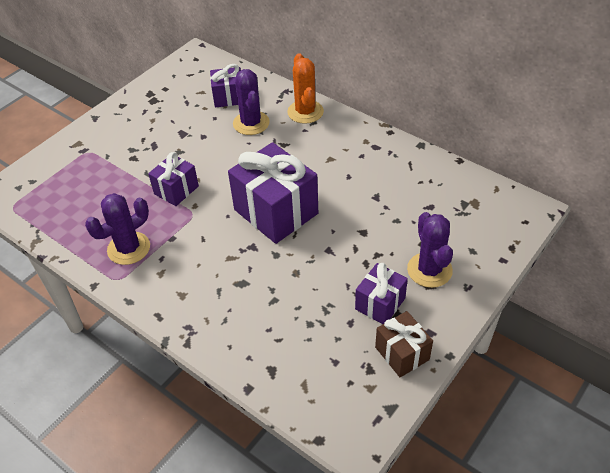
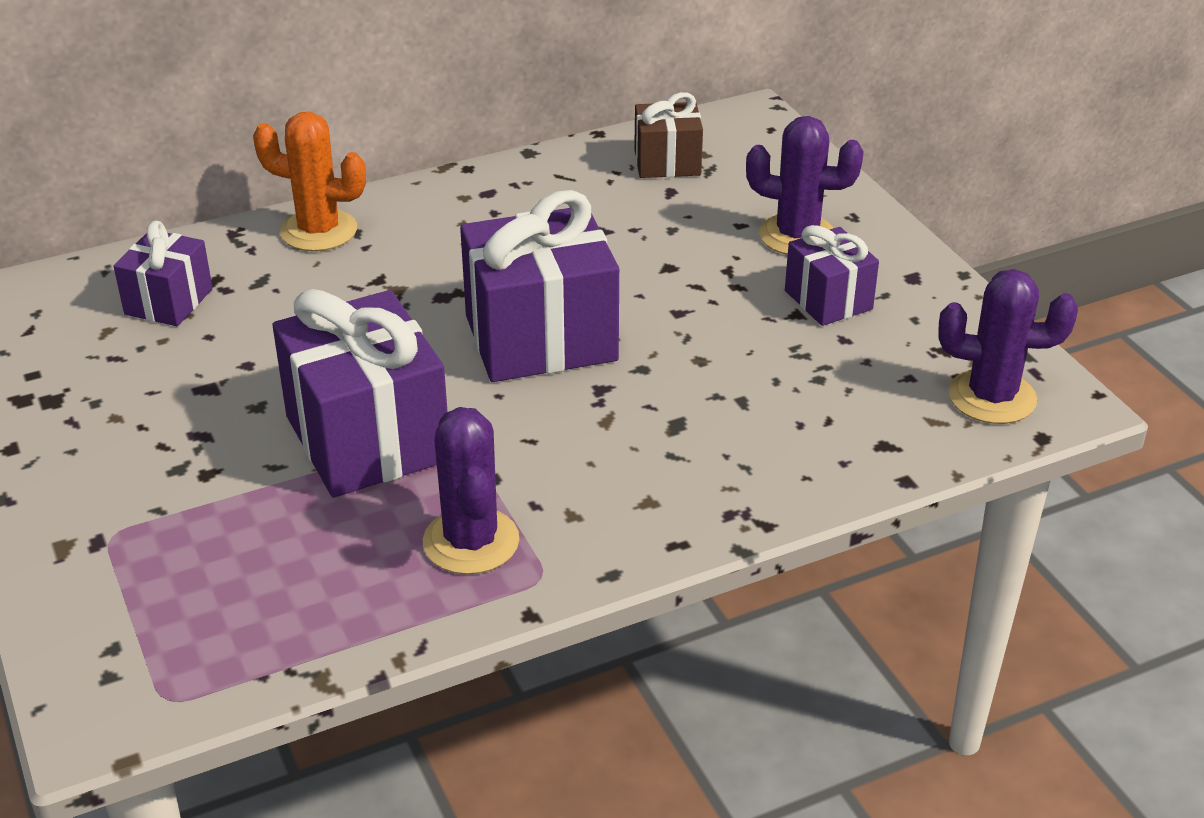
camera: 65 degrees left, 10 degrees down
(176, 190) = (367, 438): purple gift -> purple gift, size x1.83
(251, 123) = (278, 298): purple cactus -> purple cactus (992, 397)
(402, 353) = (934, 312): brown gift -> brown gift (667, 163)

